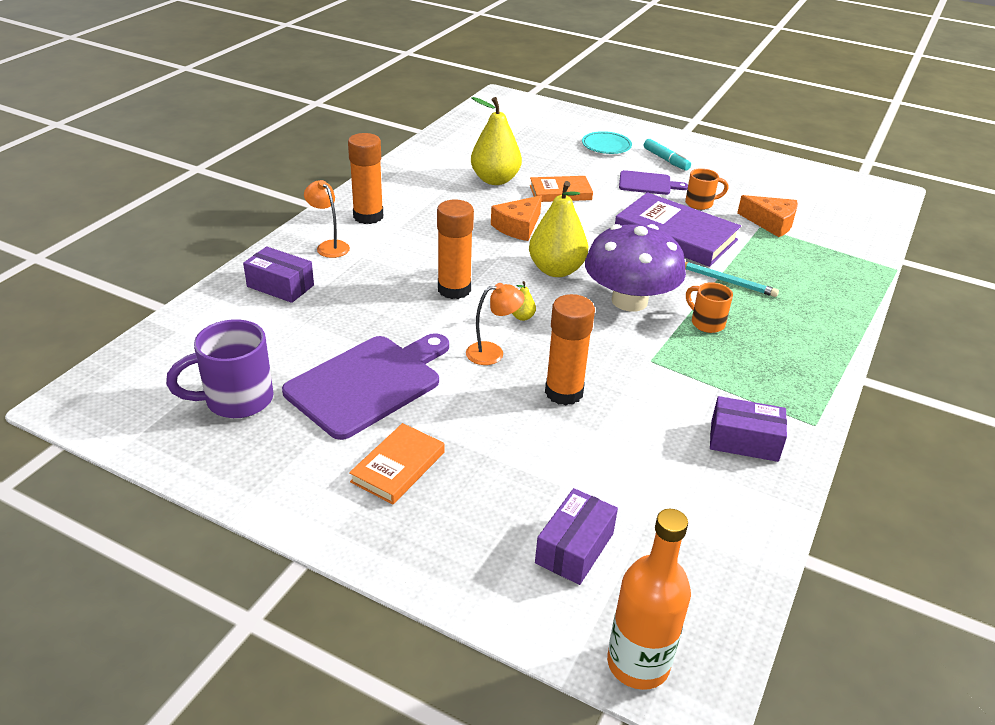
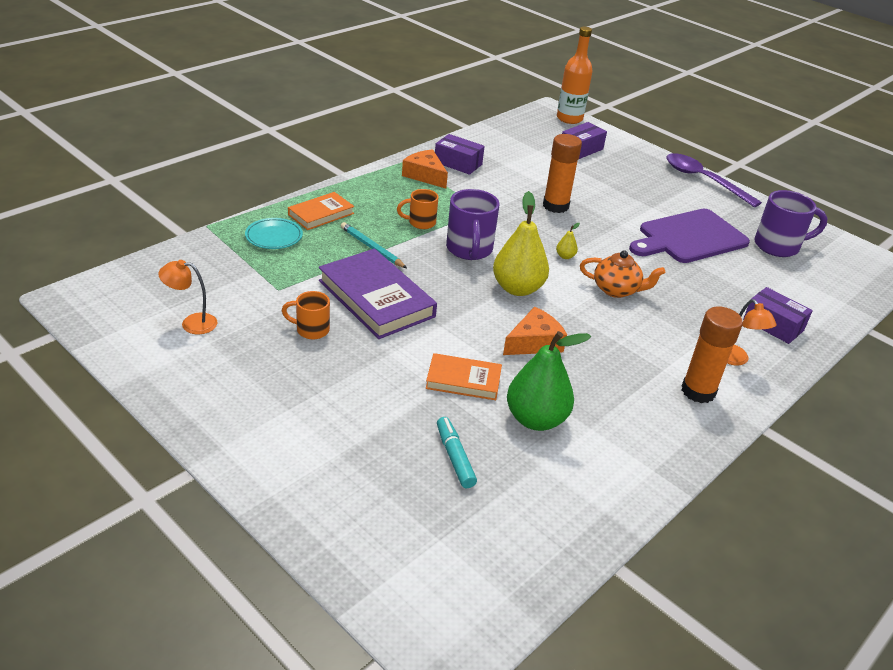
camera: 165 degrees left, 0 degrees up
(334, 525) = (703, 180): none -> purple spoon
(398, 467) = (669, 194): orange book -> orange book (321, 214)
(454, 289) = (616, 290): orange glue stick -> orange teapot
(493, 353) = (597, 237): orange lamp -> orange lamp (192, 323)
(495, 180) = (536, 419): yellow pear -> green pear
(606, 146) = (346, 456): turquoise plate -> turquoise plate (274, 237)
(629, 301) = (469, 250): purple mushroom -> purple mug
(647, 183) = (346, 372): purple cutting board -> none
(666, 160) = (285, 408): turquoise marker -> turquoise marker (454, 457)
(706, 323) = (420, 223): orange mug -> orange mug turned 105 degrees clockwise
(771, 223) = (261, 291): orange cheese -> orange cheese (425, 175)

